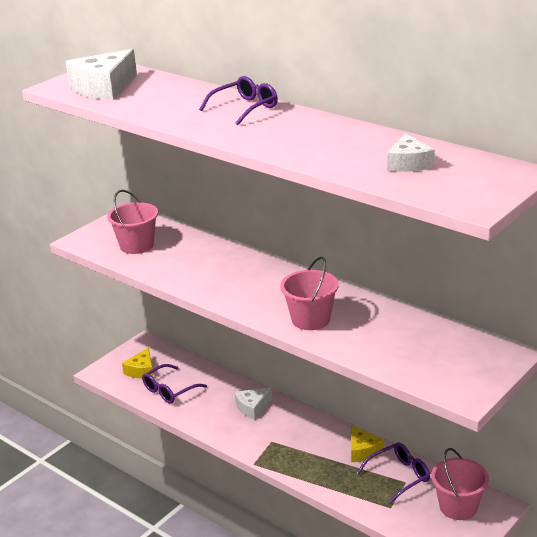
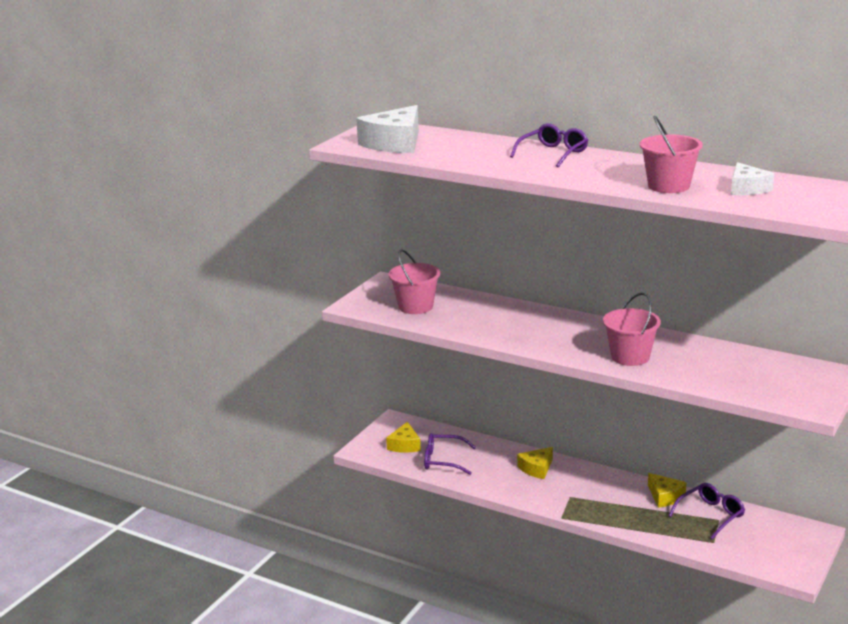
camera: 10 degrees left, 5 degrees down
(169, 390) = (443, 460): purple glasses -> purple glasses turned 60 degrees clockwise
(252, 407) = (536, 468): white cheese -> yellow cheese
(458, 506) = (778, 535): pink bucket -> pink bucket (669, 186)

